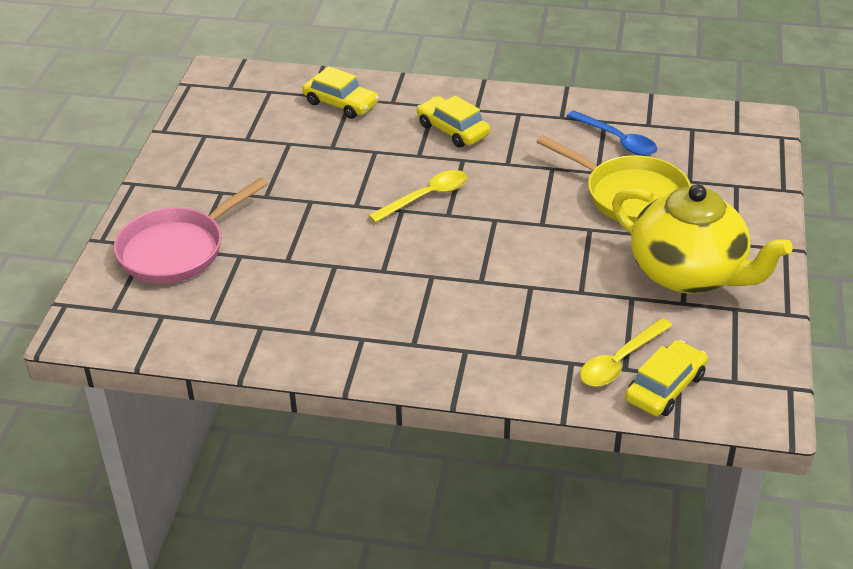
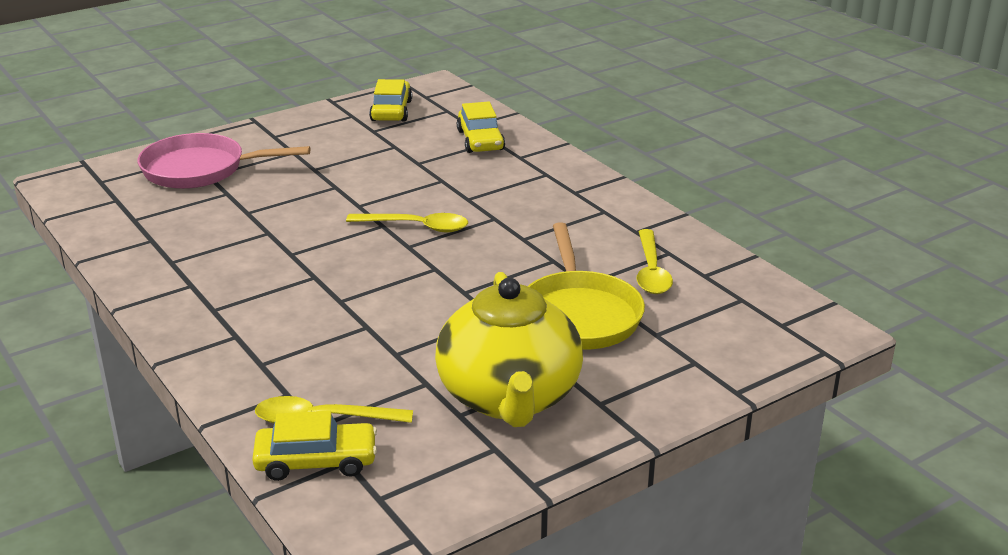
camera: 45 degrees right, 10 degrees down
(453, 130) = (527, 196): yellow car -> yellow car (391, 111)
(617, 140) = (651, 271): blue spoon -> yellow spoon

